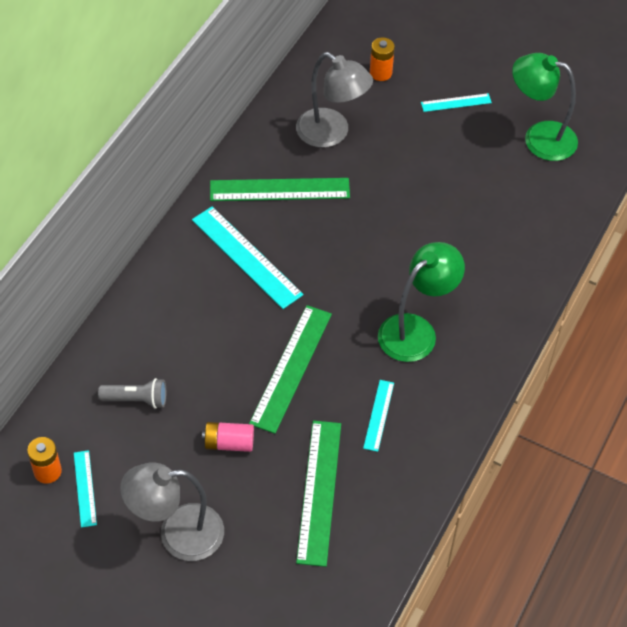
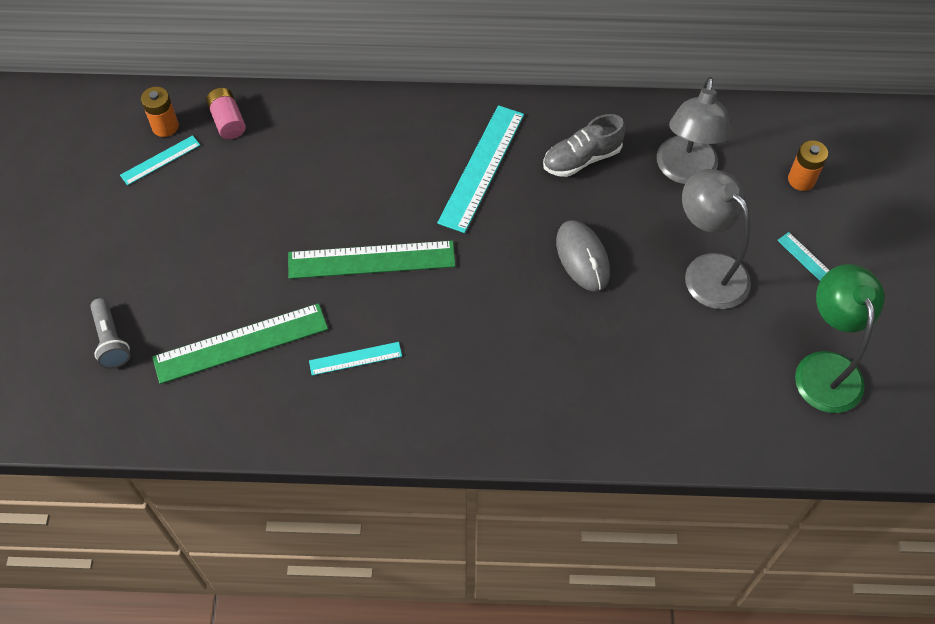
camera: 65 degrees right, 5 degrees up
(136, 399) = (271, 155): grey flashlight -> grey flashlight (111, 340)
(177, 534) = (143, 249): grey lamp -> grey lamp (707, 271)
(229, 443) = (259, 246): pink battery -> pink battery (228, 121)
(279, 190) = (581, 159): green ruler -> grey shoe
(370, 230) = (582, 257): none -> grey mouse
(416, 330) = (479, 350): green lamp -> none

